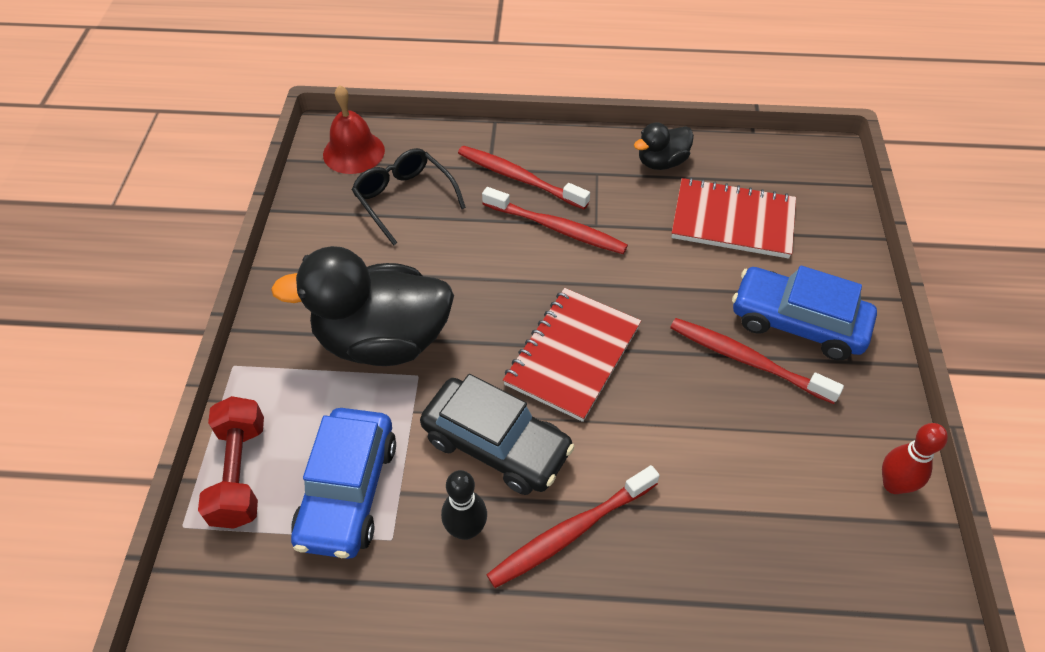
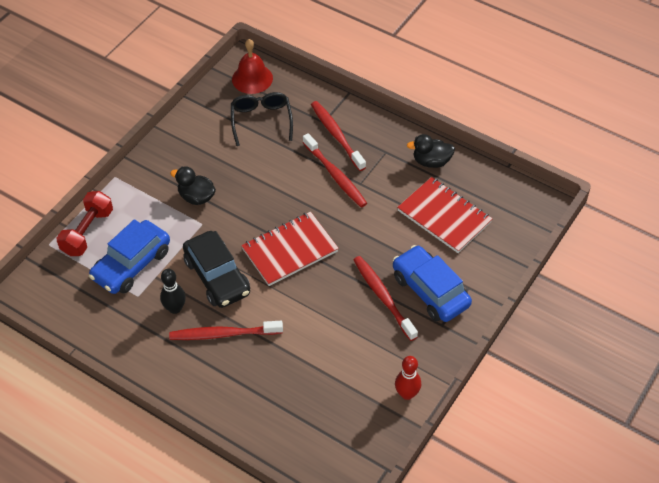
camera: 30 degrees right, 0 degrees up
(383, 340) = (196, 197): black duck -> black duck, size x0.49

